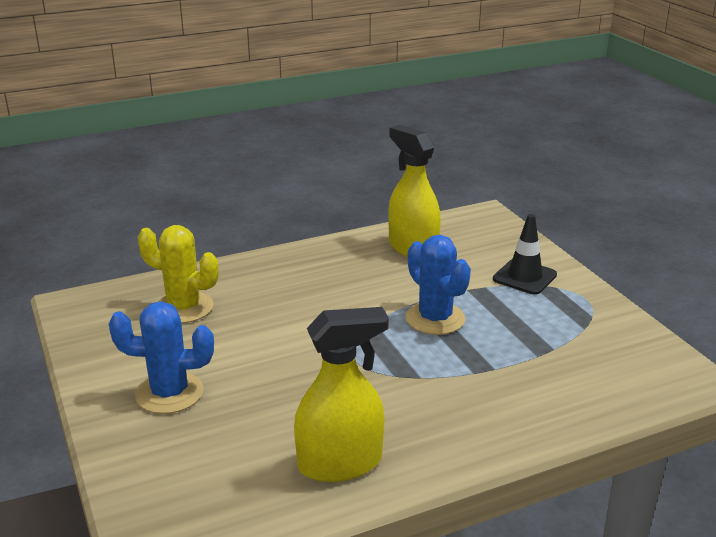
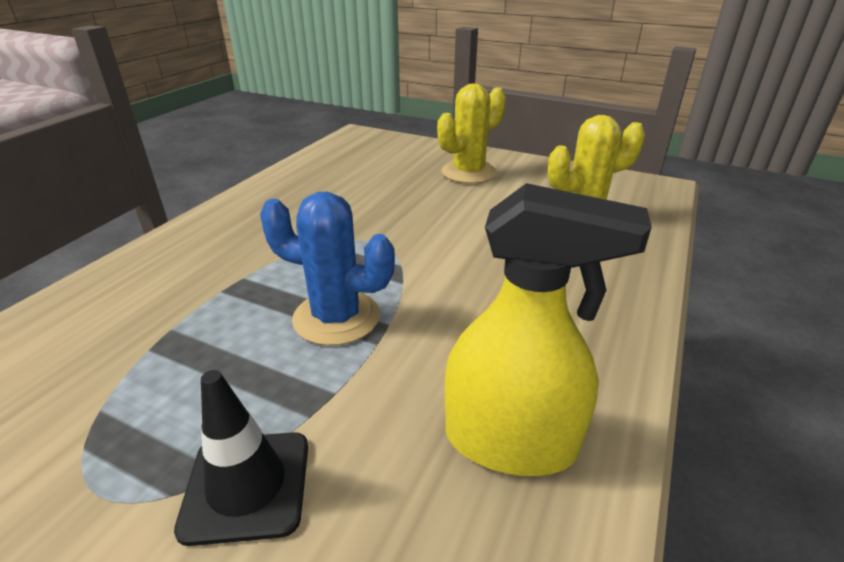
camera: 140 degrees right, 5 degrees up
(169, 393) = (468, 172): blue cactus -> yellow cactus
(340, 463) = (302, 184): yellow spray bottle -> none

